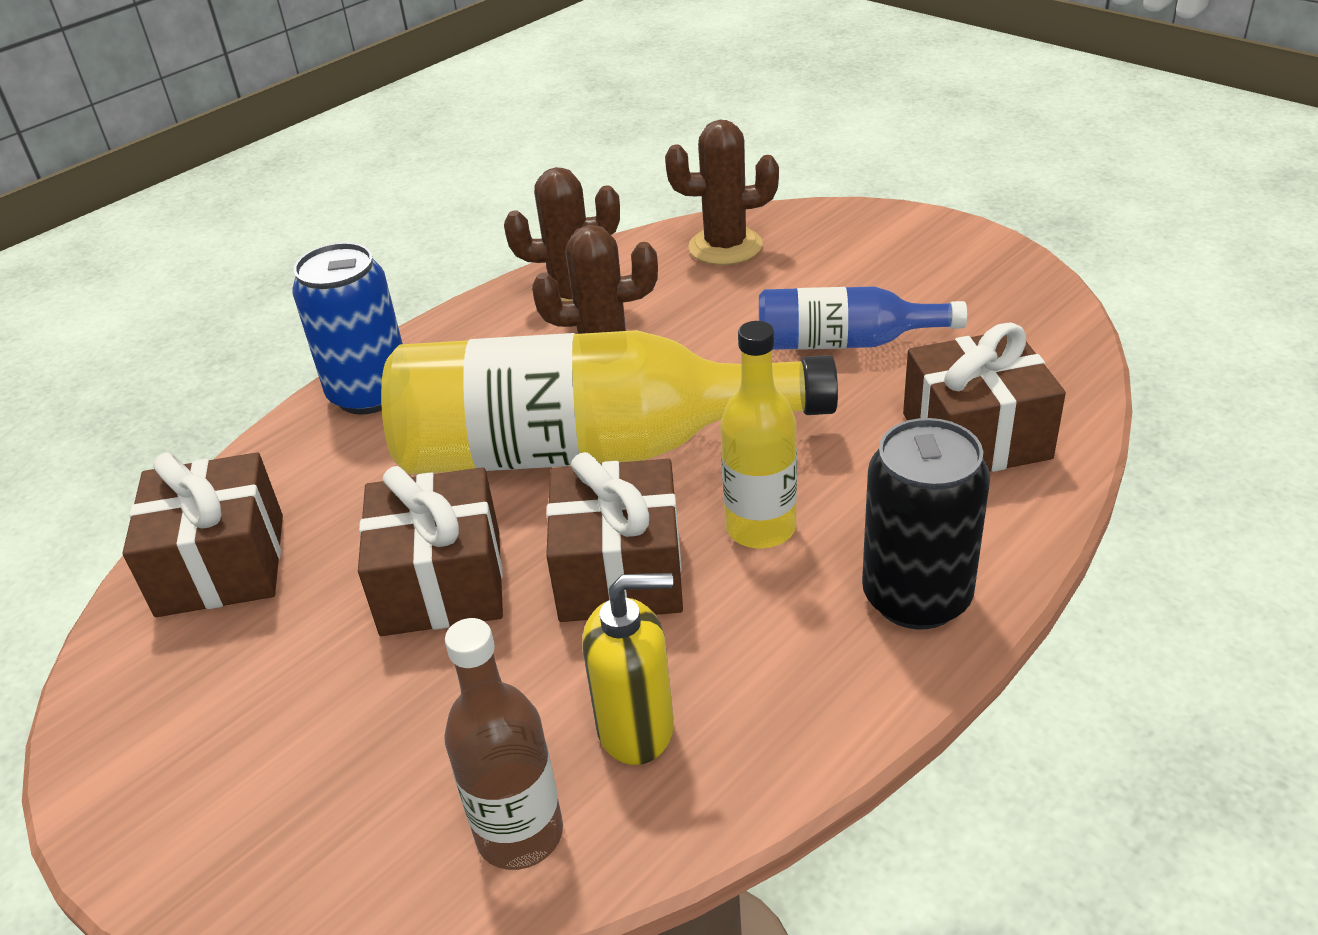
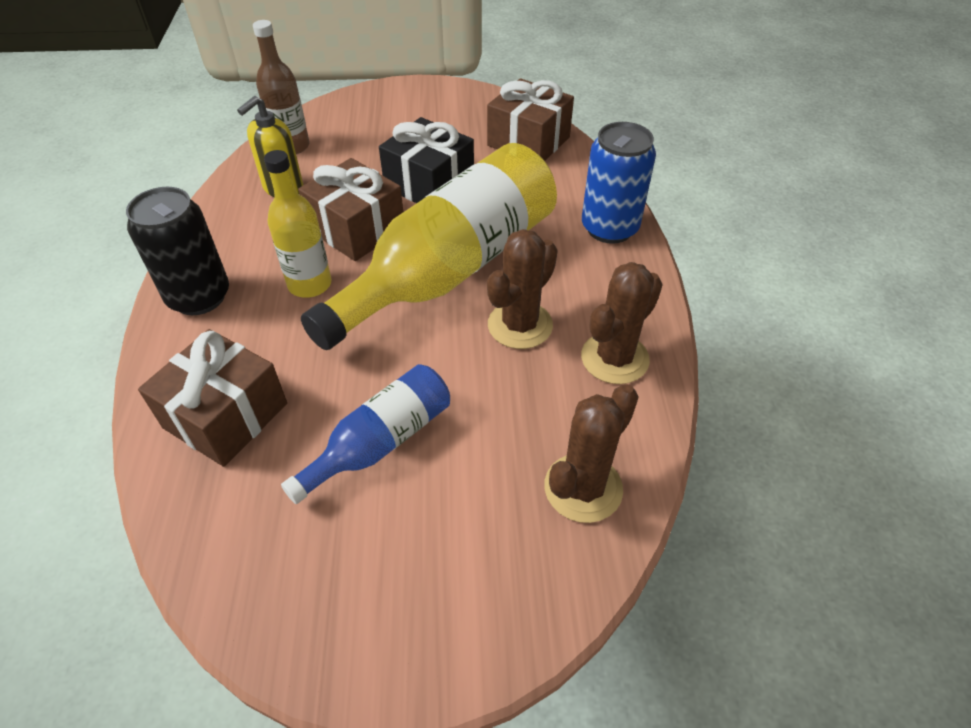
camera: 130 degrees right, 10 degrees up
(441, 582) = (429, 184): brown gift -> black gift

